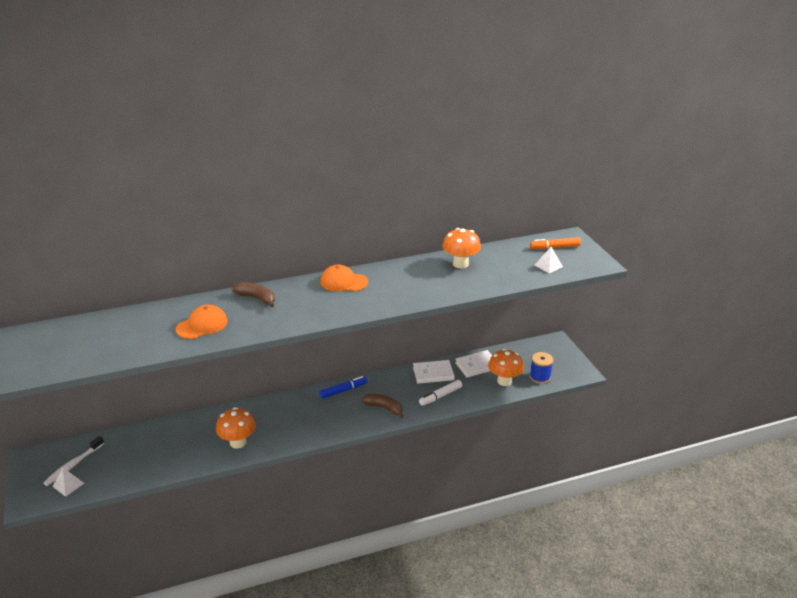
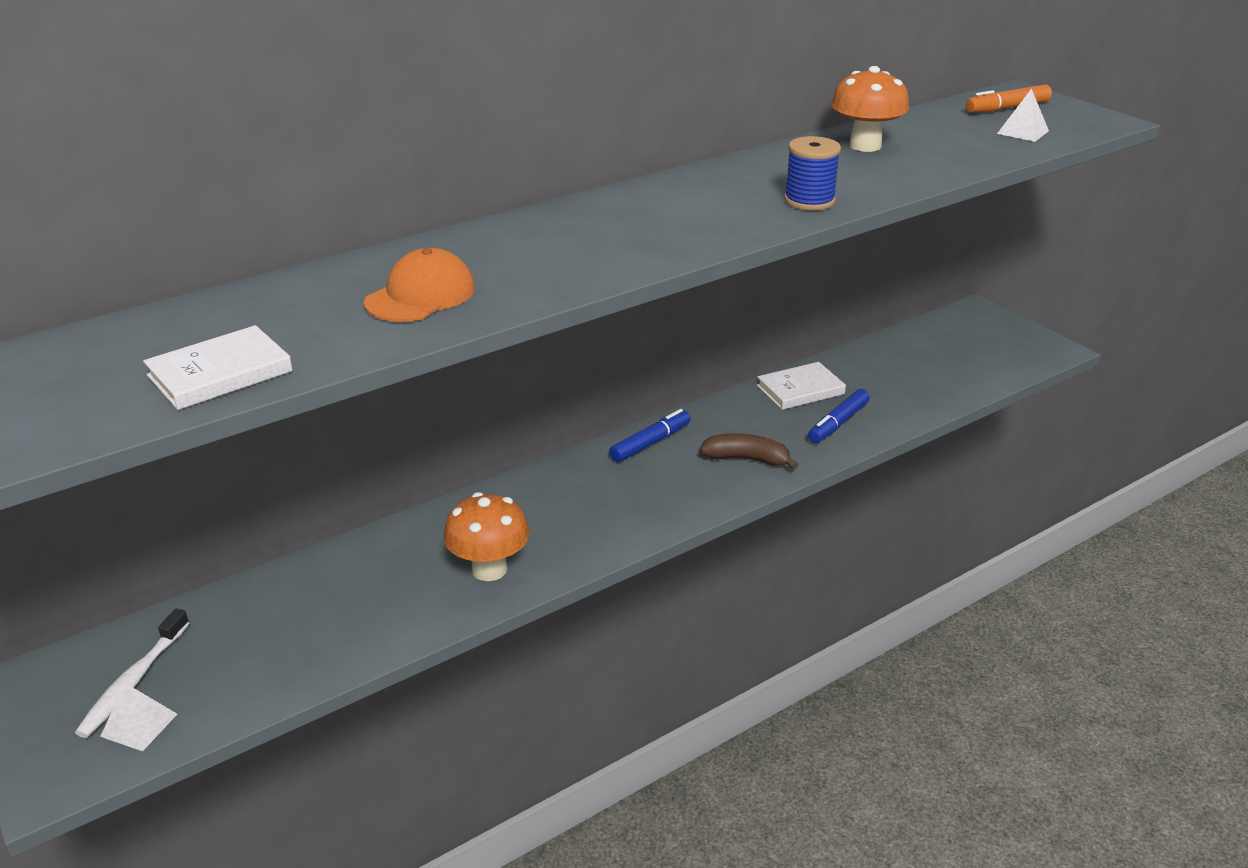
camera: 15 degrees left, 0 degrees up
(257, 298) = (507, 239): brown banana -> none
(343, 282) = (667, 194): orange cap -> none
(440, 396) = (838, 423): white marker -> blue marker
(477, 365) = (869, 366): white book -> white book (220, 373)
(504, 381) = (934, 382): orange mushroom -> none
(540, 377) = (990, 367): blue spool -> blue spool (809, 201)

